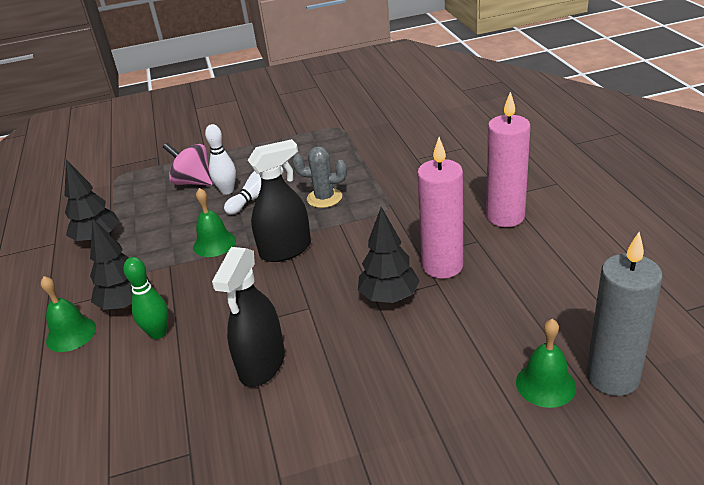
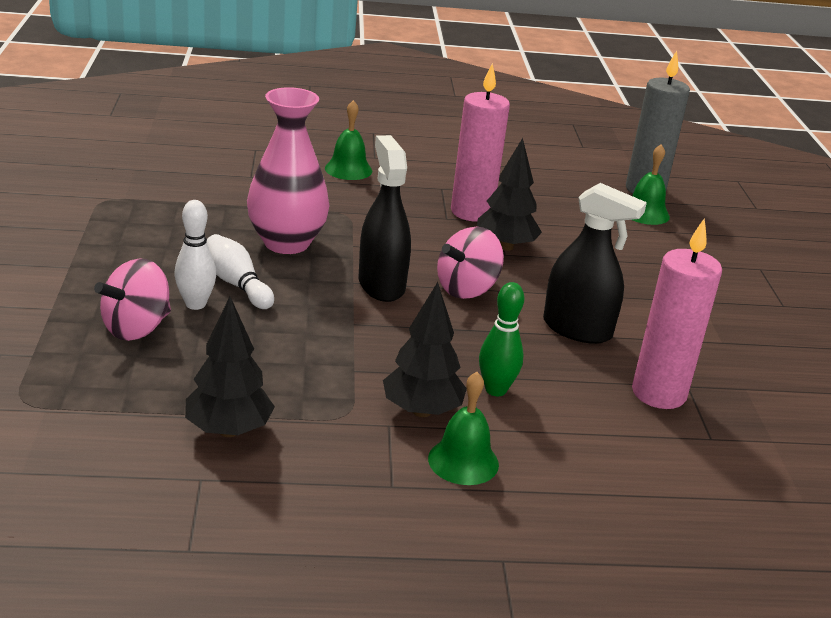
camera: 85 degrees left, 5 degrees down
(214, 243) = (328, 330): green bell -> green bell (348, 169)
(301, 290) = (467, 289): none -> pink spinning top
(324, 198) = (286, 243): grey cactus -> pink vase
(505, 217) = (412, 167): pink candle -> pink candle (658, 393)

